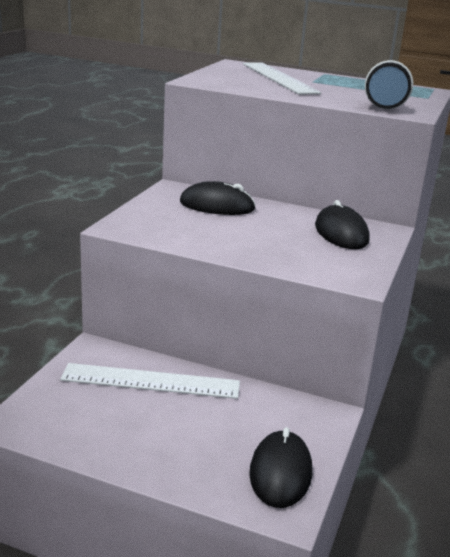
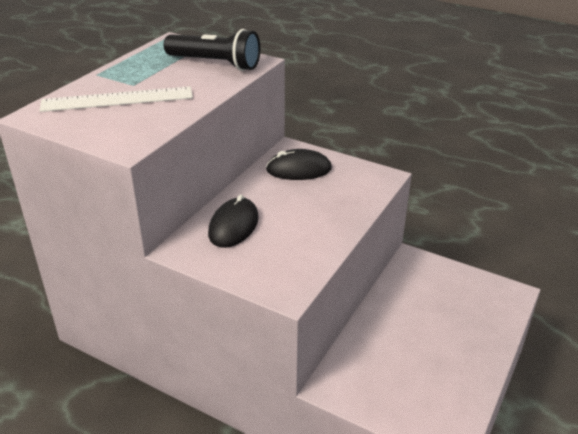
camera: 80 degrees left, 10 degrees up
(151, 381) = (380, 348): white ruler -> none
(280, 472) = (478, 290): black mouse -> none

